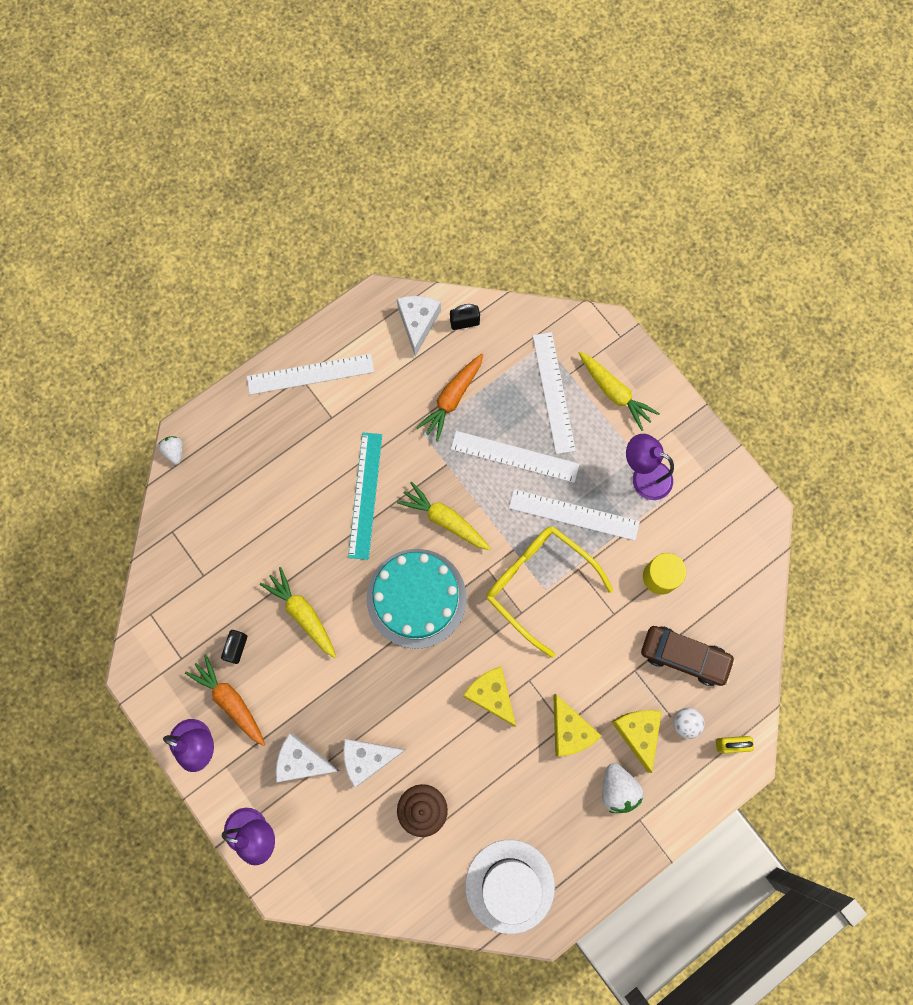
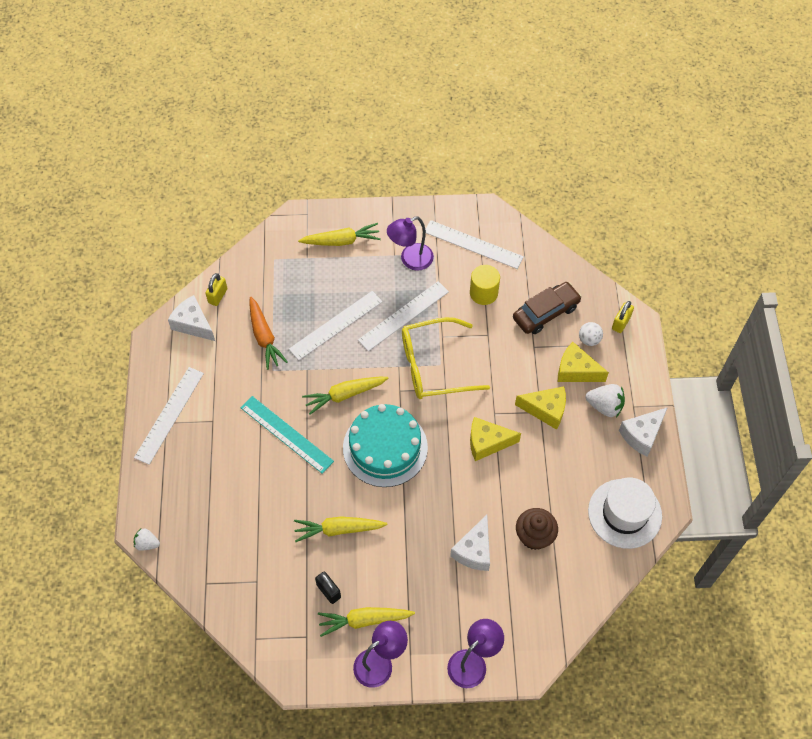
camera: 55 degrees left, 15 degrees down
(230, 701) = (364, 620): orange carrot -> yellow carrot
(302, 761) = (444, 597): white cheese -> white cheese (642, 435)
(464, 322) = (218, 296): black padlock -> yellow padlock
(553, 392) = (311, 275): white ruler -> white ruler (473, 244)

